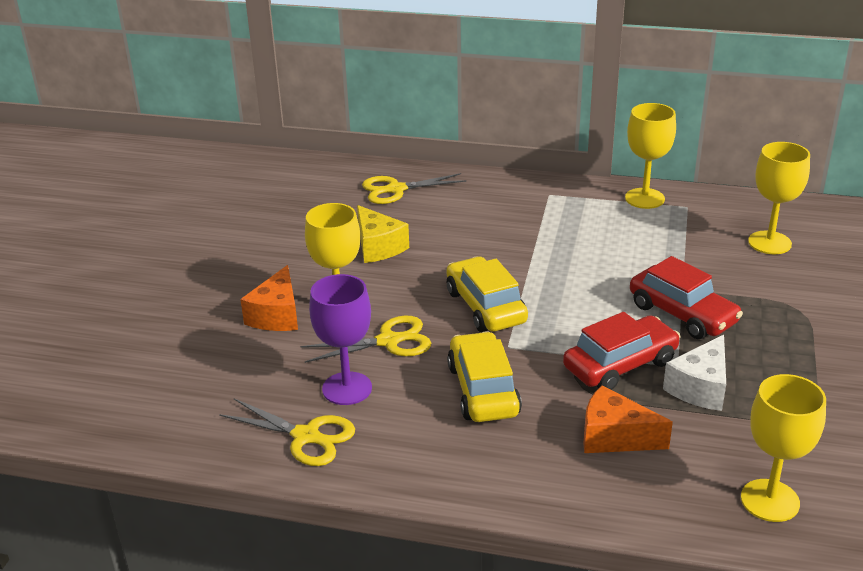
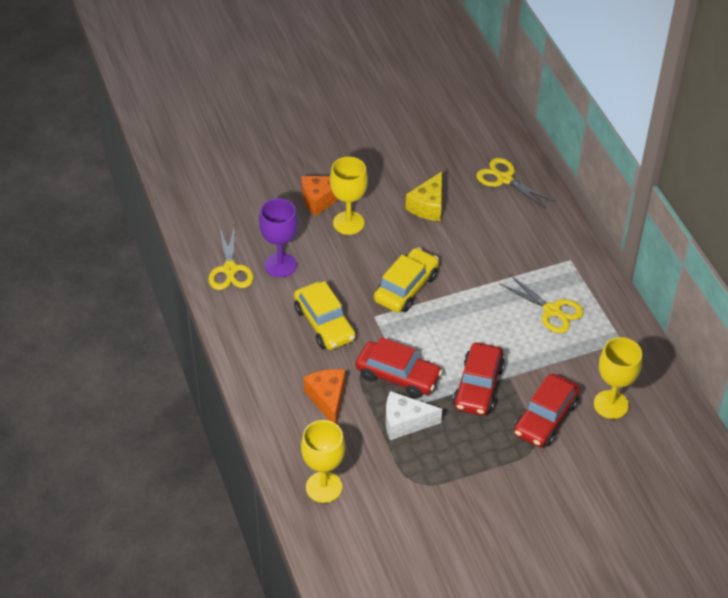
camera: 55 degrees right, 15 degrees up
(388, 341) = (336, 260): yellow scissors -> yellow scissors (552, 310)
(483, 390) = (324, 324): yellow car -> yellow car turned 105 degrees clockwise
(644, 198) = (612, 314): yellow goblet -> none
(762, 288) = (545, 418): none -> red car

